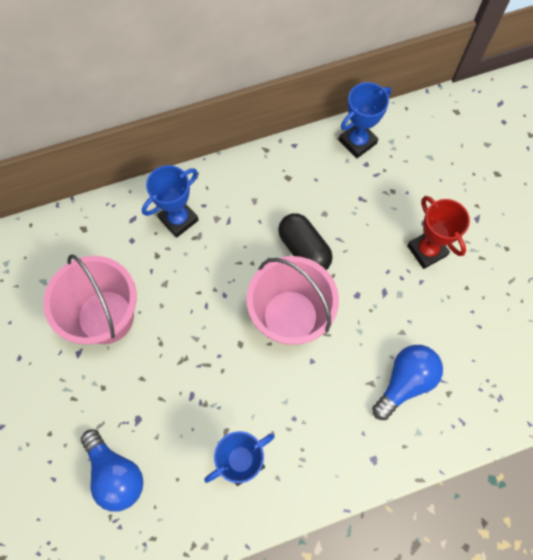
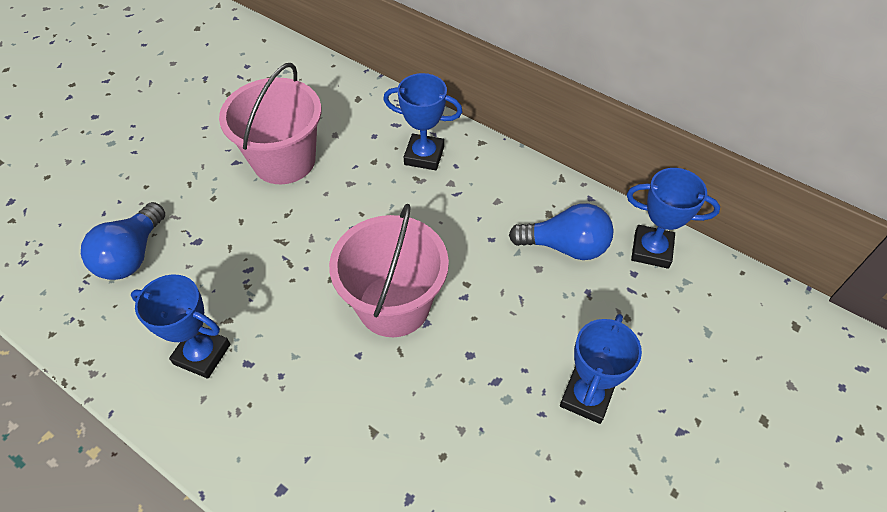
camera: 55 degrees right, 15 degrees down
(304, 249) = (480, 273): black capsule -> none
(405, 382) = (401, 469): blue light bulb -> blue light bulb (565, 246)
(427, 250) = (586, 397): red trophy -> blue trophy

